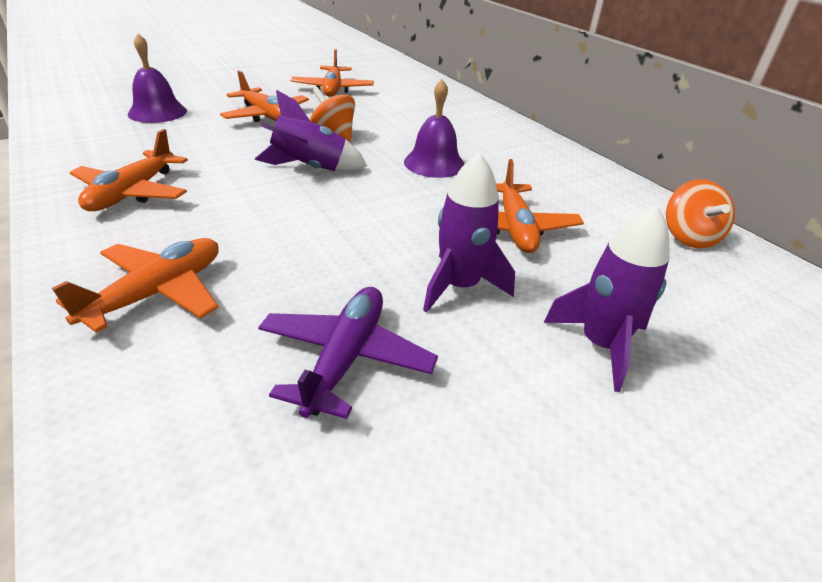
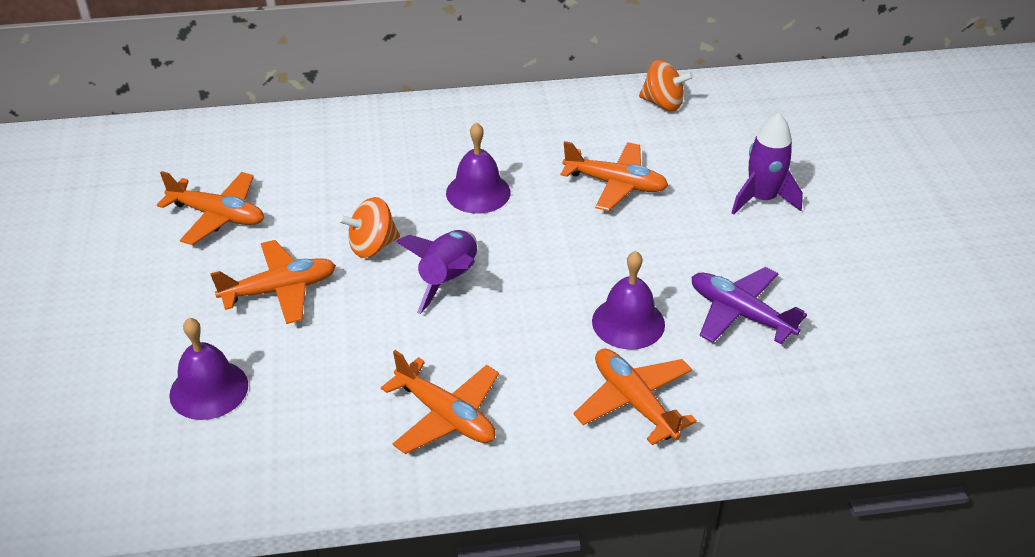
camera: 65 degrees left, 5 degrees up
(291, 269) = (628, 322): none -> purple bell
(459, 286) = (682, 239): purple rocket -> none

